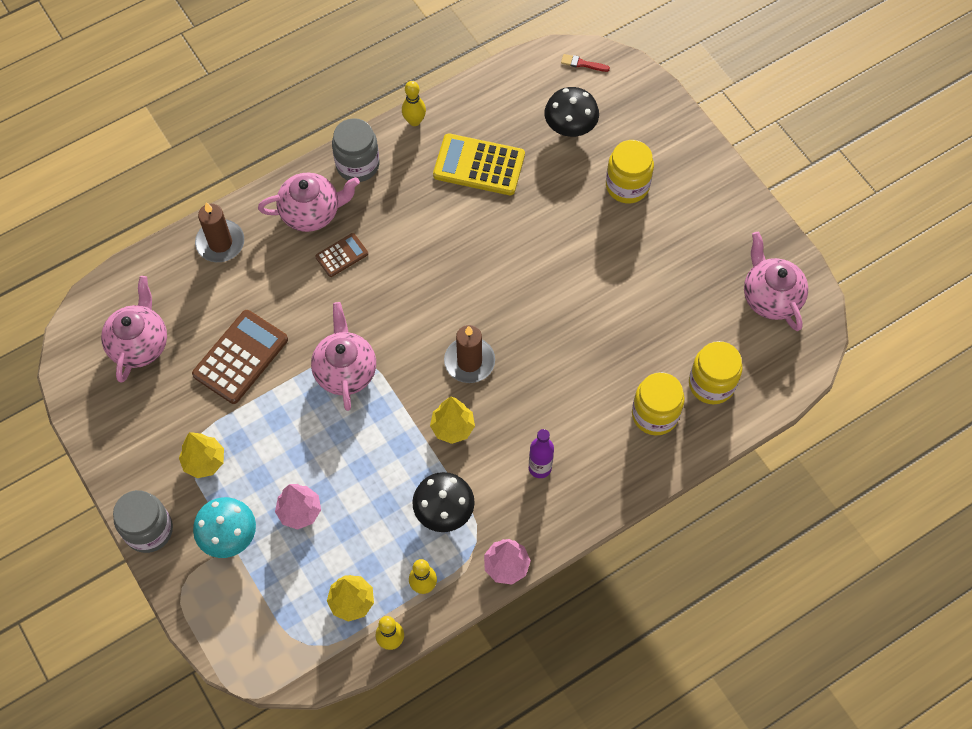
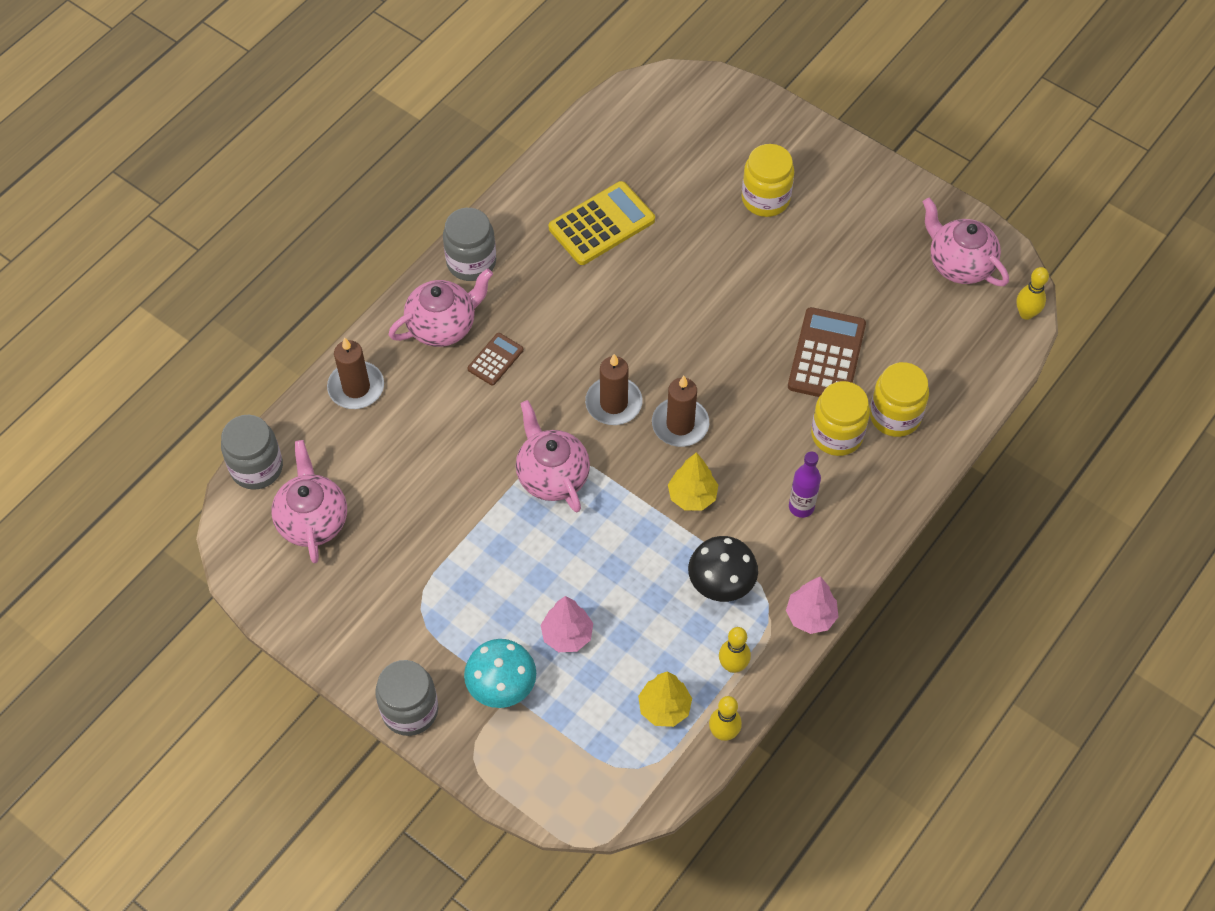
camera: 20 degrees left, 5 degrees down
(114, 285) = (257, 467): none -> grey jar
(204, 462) = (440, 619): yellow tree -> none
(240, 357) = (431, 498): brown calculator -> brown calculator (826, 355)
(414, 121) = (513, 200): yellow bowling pin -> yellow bowling pin (1026, 313)
(422, 325) = (613, 403): none -> brown candle
(479, 165) = (602, 224): yellow calculator -> yellow calculator turned 150 degrees clockwise
(570, 128) = (681, 159): black mushroom -> none
(582, 64) = (665, 91): red brush -> none
(711, 384) = (938, 367): yellow jar -> yellow jar (837, 434)

